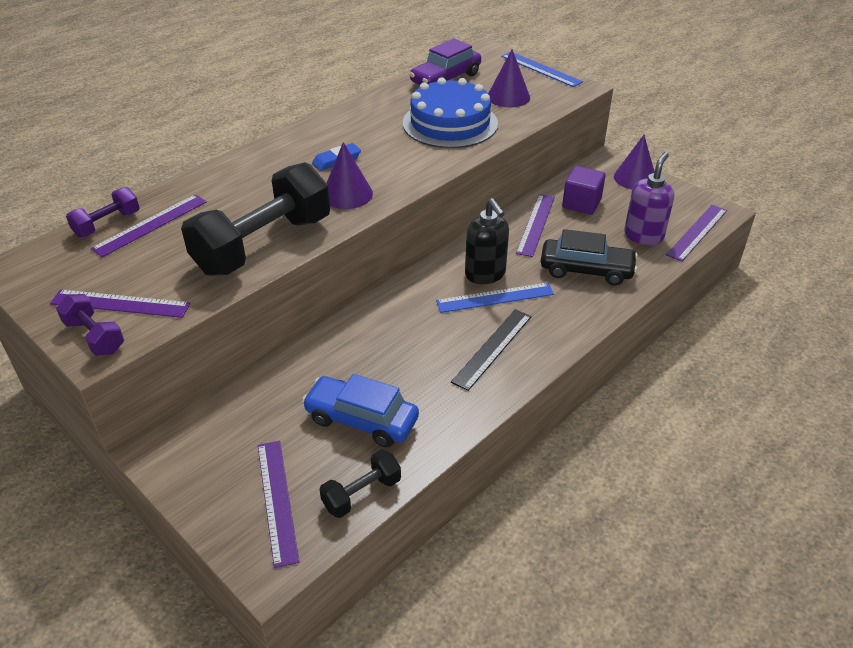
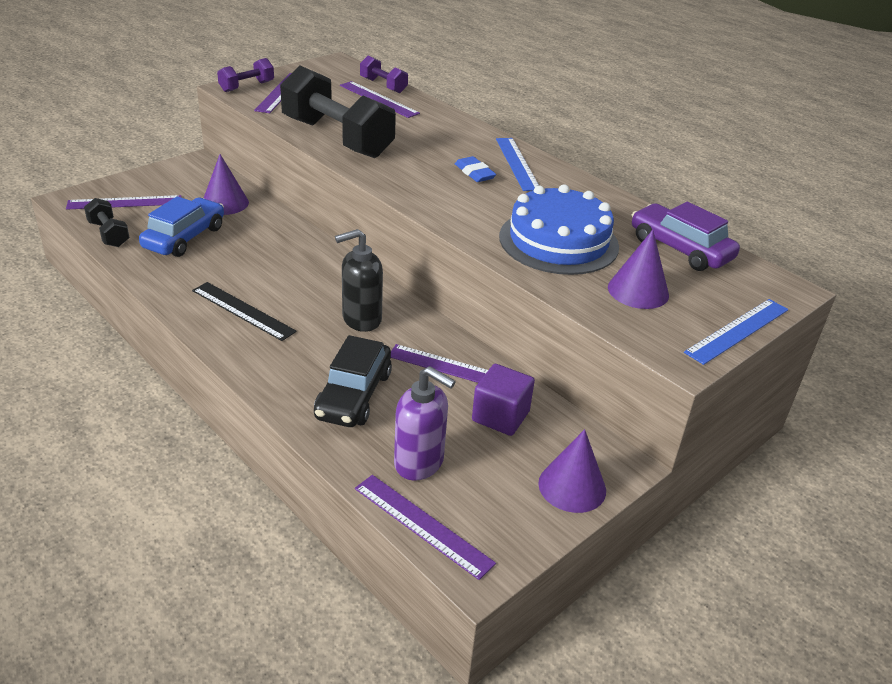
camera: 90 degrees right, 5 degrees down
(347, 194) = (410, 175): purple cone -> purple cone (225, 203)
(495, 298) = (320, 321): blue ruler -> blue ruler (517, 163)

